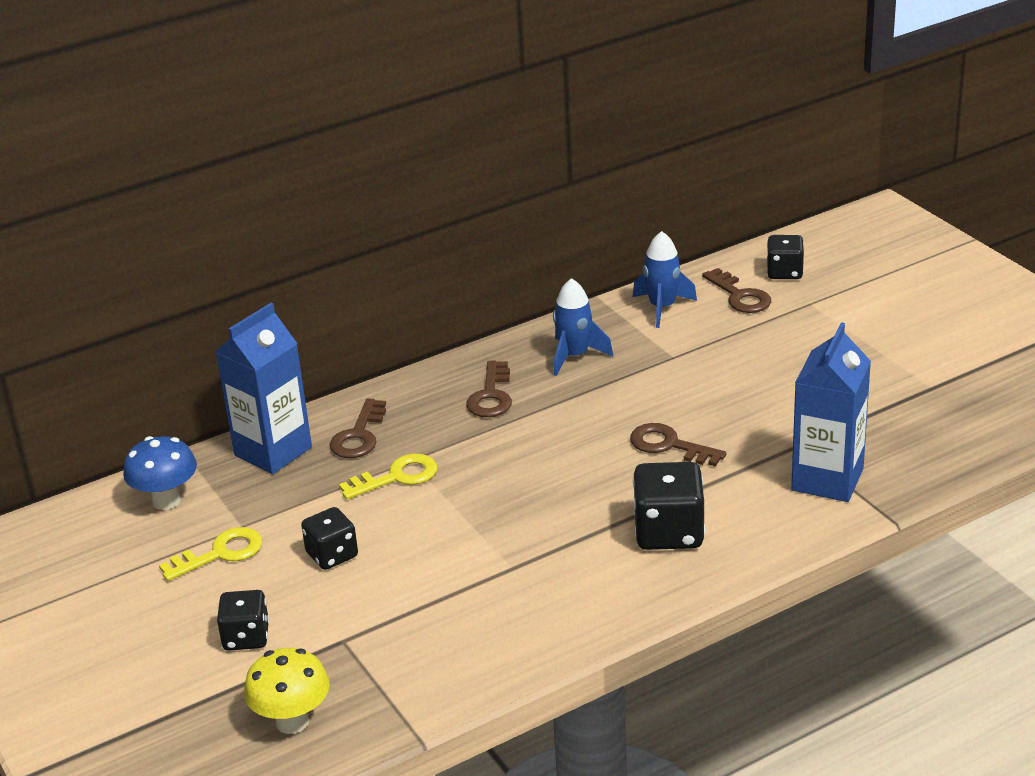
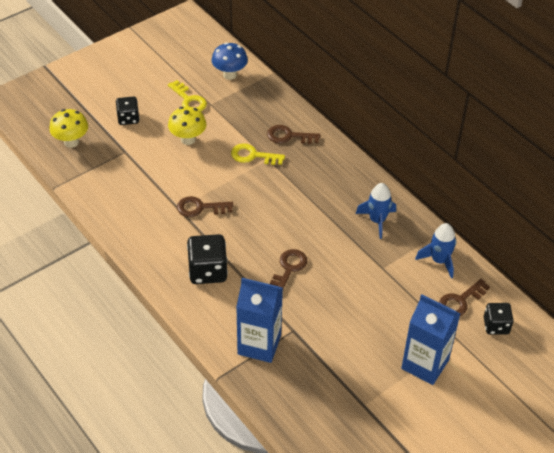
camera: 80 degrees right, 15 degrees up
(273, 451) = (272, 106): blue carton -> blue carton (425, 364)
(332, 555) = (188, 139): black dice -> yellow mushroom
(397, 477) = (253, 155): yellow key -> yellow key turned 135 degrees clockwise
(491, 396) = (331, 186): brown key -> brown key (200, 208)

